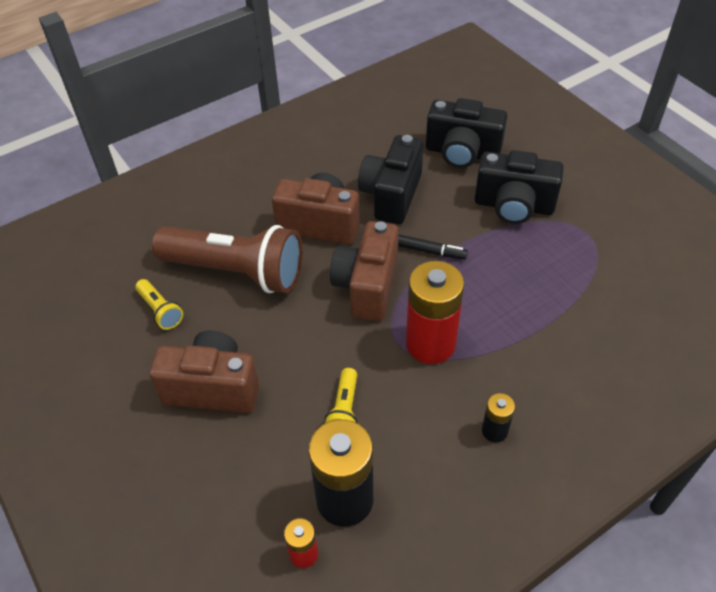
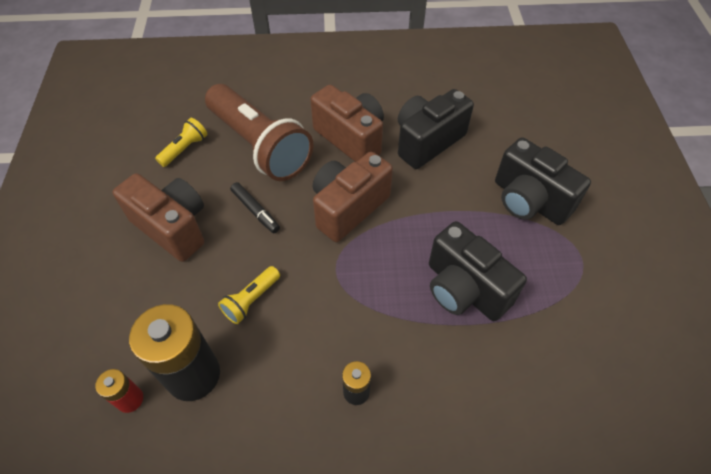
camera: 30 degrees right, 5 degrees up
(160, 310) = (185, 149): yellow flashlight -> yellow flashlight turned 135 degrees counterclockwise
(430, 251) = (423, 204): black marker -> black marker (255, 211)
(430, 344) = (362, 284): red battery -> none
(462, 153) = (517, 132): black camera -> black camera (464, 289)

